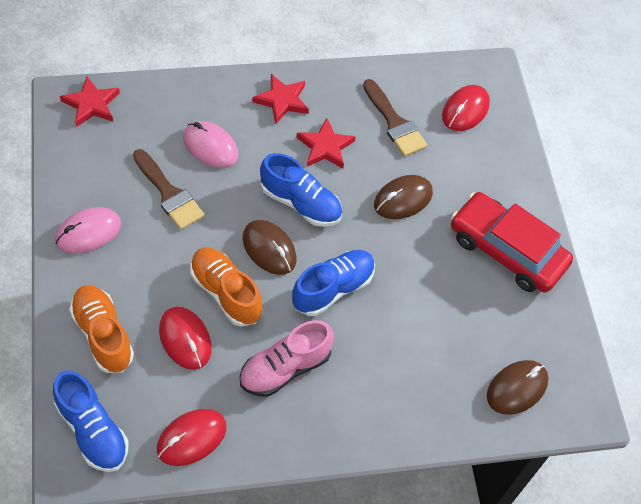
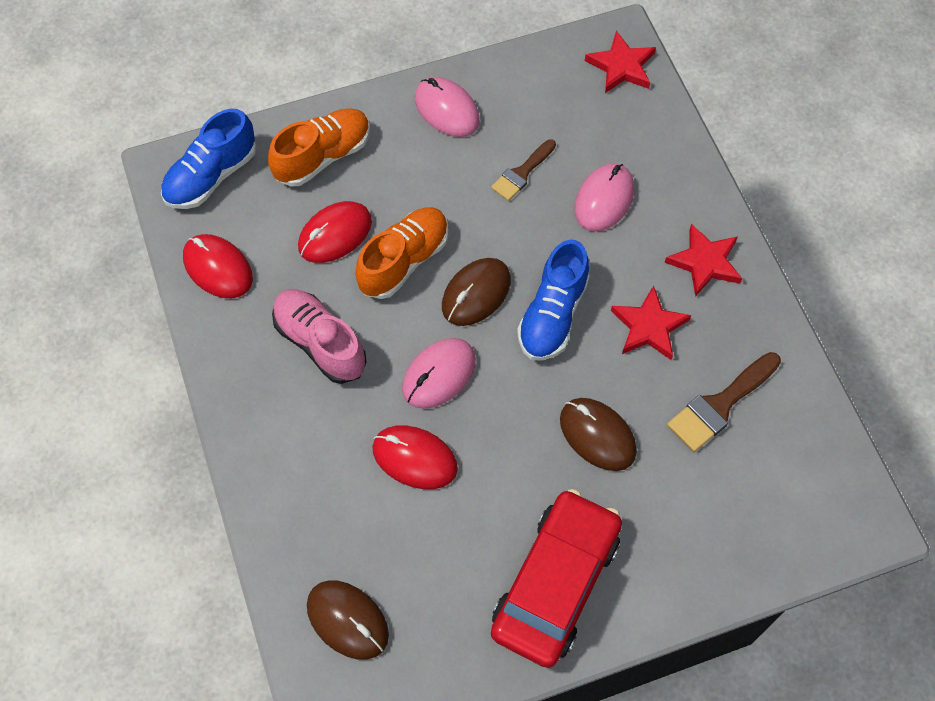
camera: 85 degrees right, 5 degrees up
(169, 194) = (522, 173): brown brush -> brown brush, size x0.66
(333, 289) = (439, 375): blue shoe -> pink mouse
(465, 110) = (778, 496): red mouse -> red mouse (414, 458)

